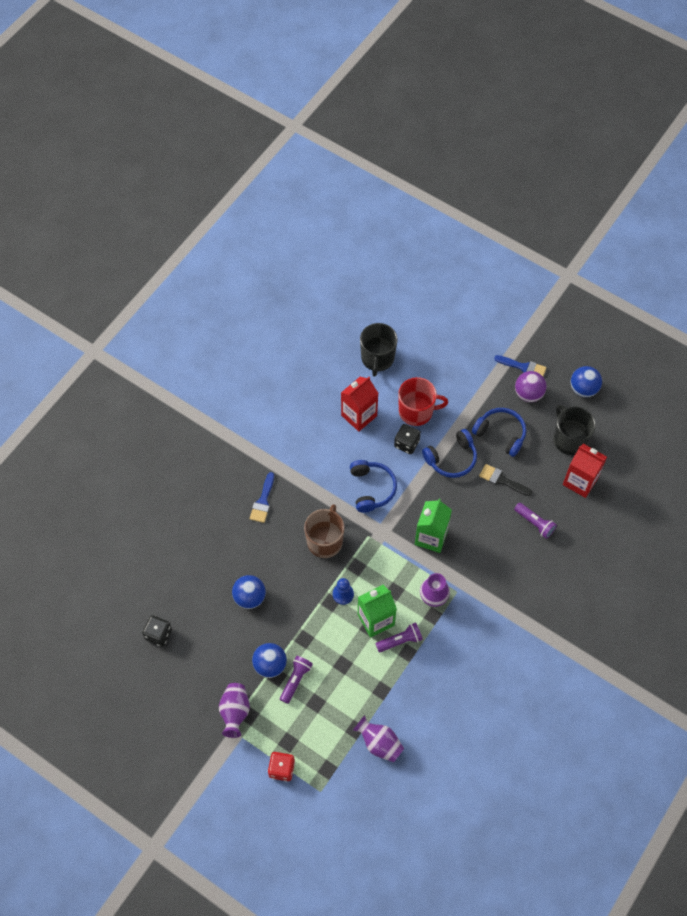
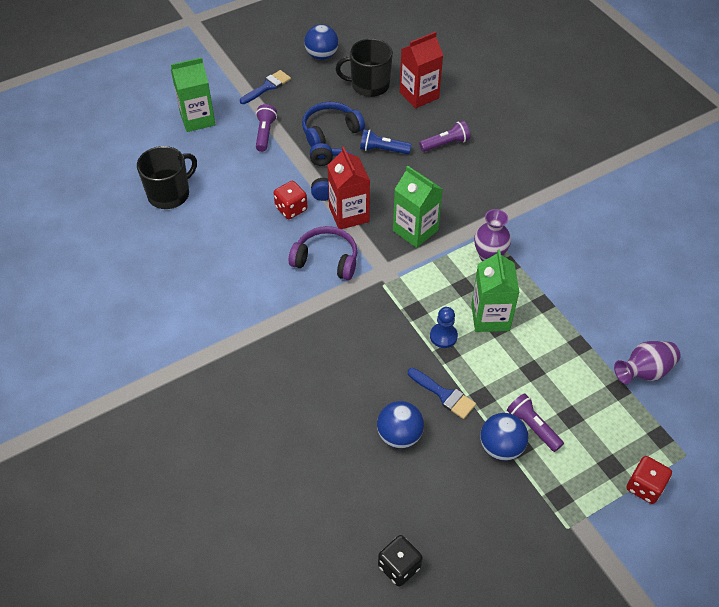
camera: 65 degrees left, 10 degrees down
(235, 712) = (549, 512): purple vase -> none
(263, 501) = (277, 371): blue brush -> blue brush (444, 395)
(325, 541) = (366, 328): brown mug -> none
(359, 415) = (228, 237): red carton -> red carton (349, 214)
(371, 489) = (326, 260): blue headphones -> purple headphones
(377, 358) = (169, 194): black mug -> black mug turned 75 degrees counterclockwise
(400, 641) = (526, 304): purple flashlight -> purple flashlight (265, 133)
(406, 444) = (291, 209): black dice -> red dice
(416, 411) = (258, 186): red mug -> none
(460, 337) = (197, 119): none -> green carton
(502, 480) = (382, 150): black brush -> blue flashlight
(528, 394) = (299, 94): purple ball -> none

